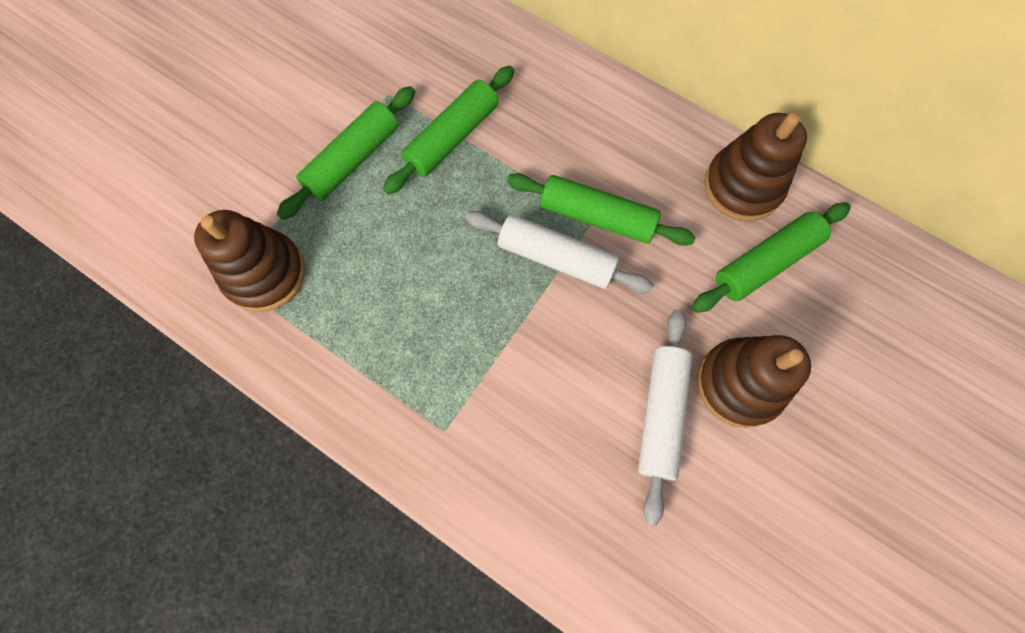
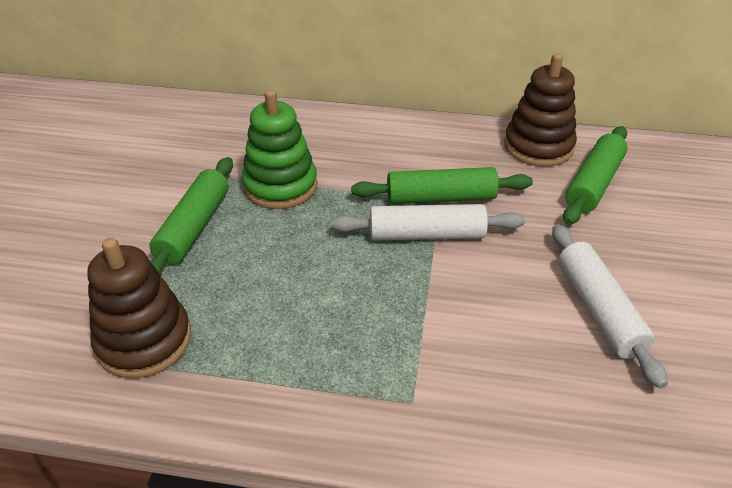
camera: 25 degrees left, 30 degrees down
(452, 137) = (280, 186): green rolling pin -> green stacking toy
(739, 384) = (642, 265): brown stacking toy -> none

